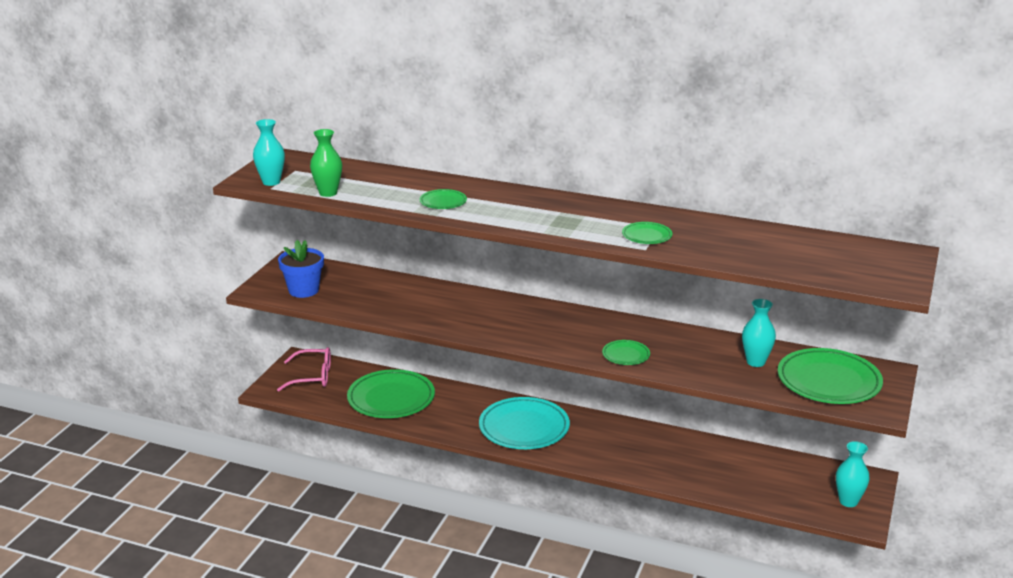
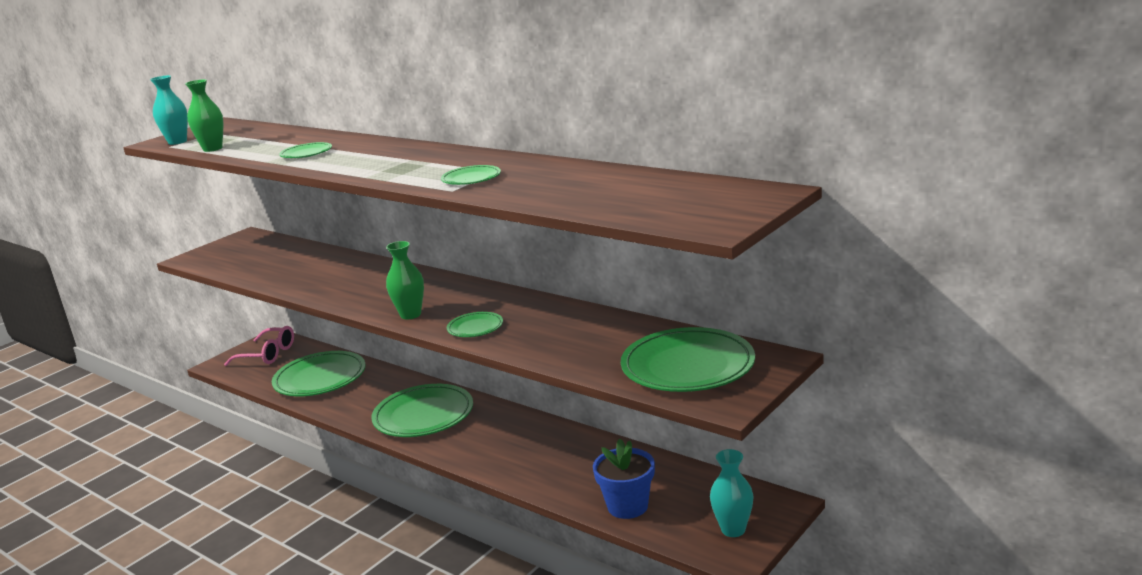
camera: 20 degrees right, 5 degrees down
(303, 290) = (228, 259): blue flower pot -> blue flower pot (627, 506)
(524, 428) = (423, 416): turquoise plate -> green plate
(555, 345) = (410, 315): none -> green vase
(755, 362) = (617, 341): turquoise vase -> none

